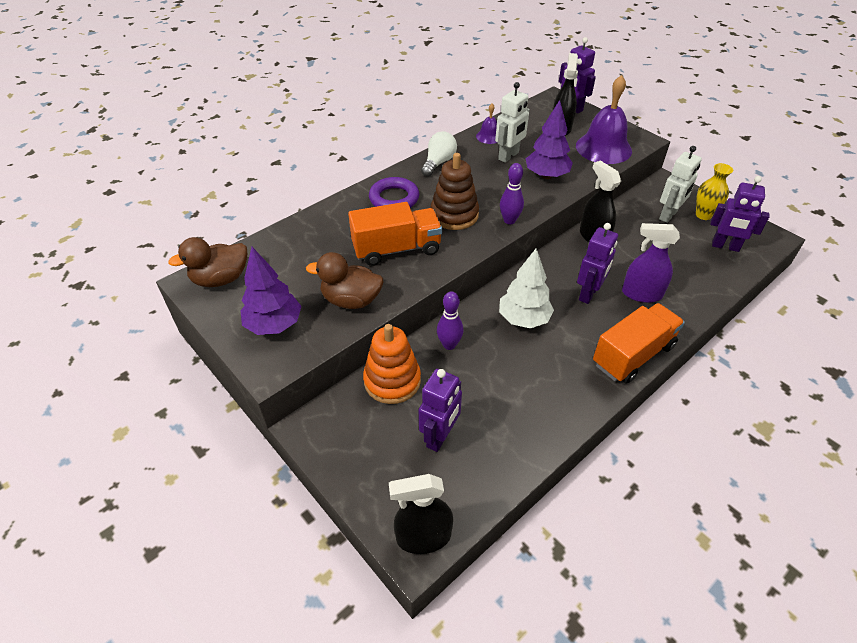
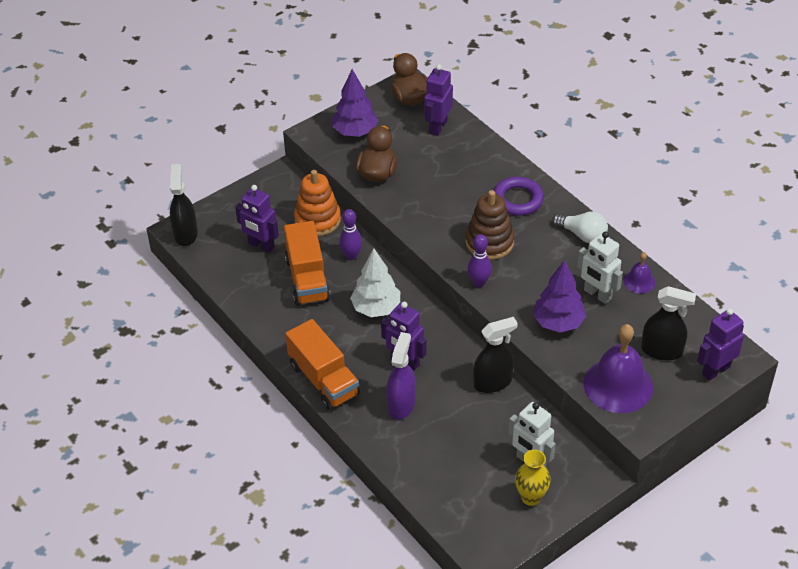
camera: 95 degrees right, 0 degrees up
(396, 249) = (440, 200): orange truck -> orange truck (307, 279)
(725, 246) = (471, 501): purple robot -> purple robot (438, 127)

